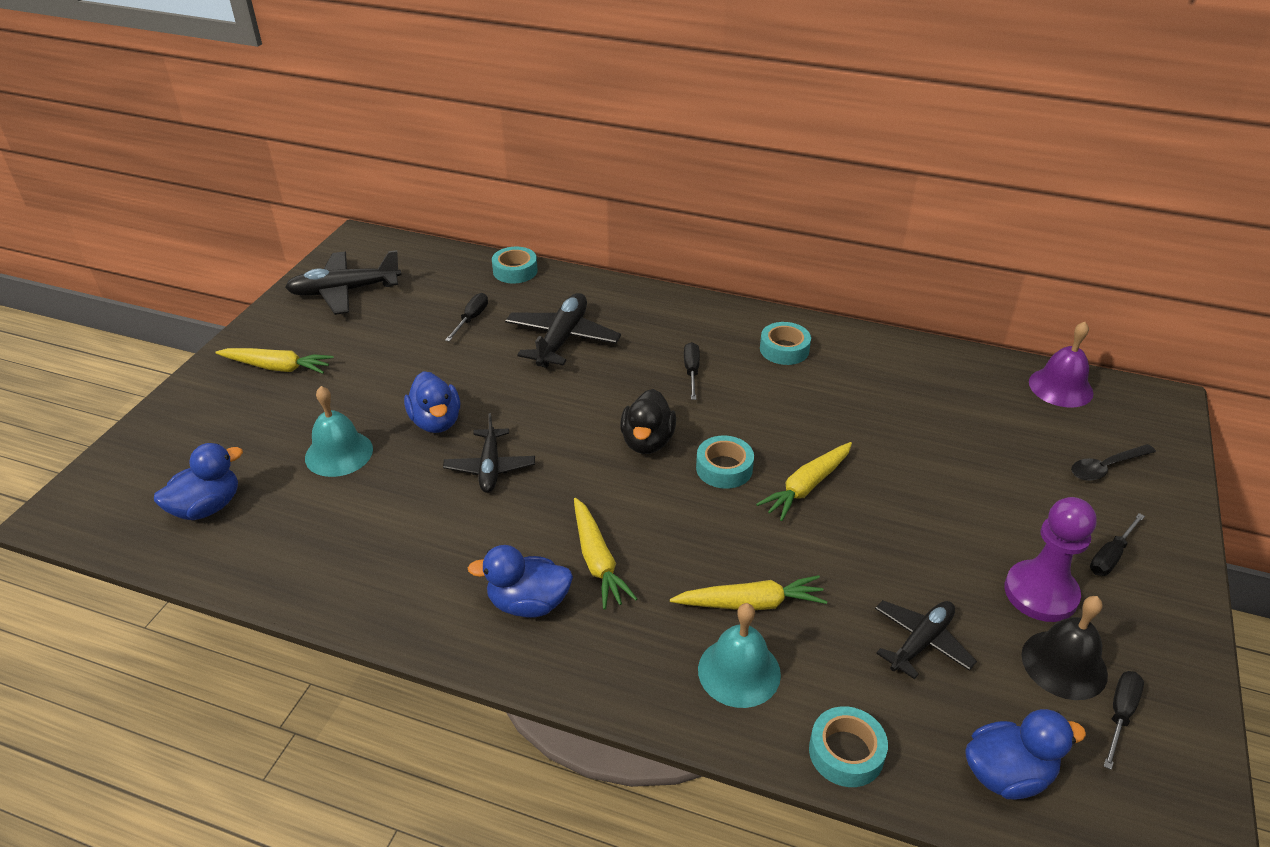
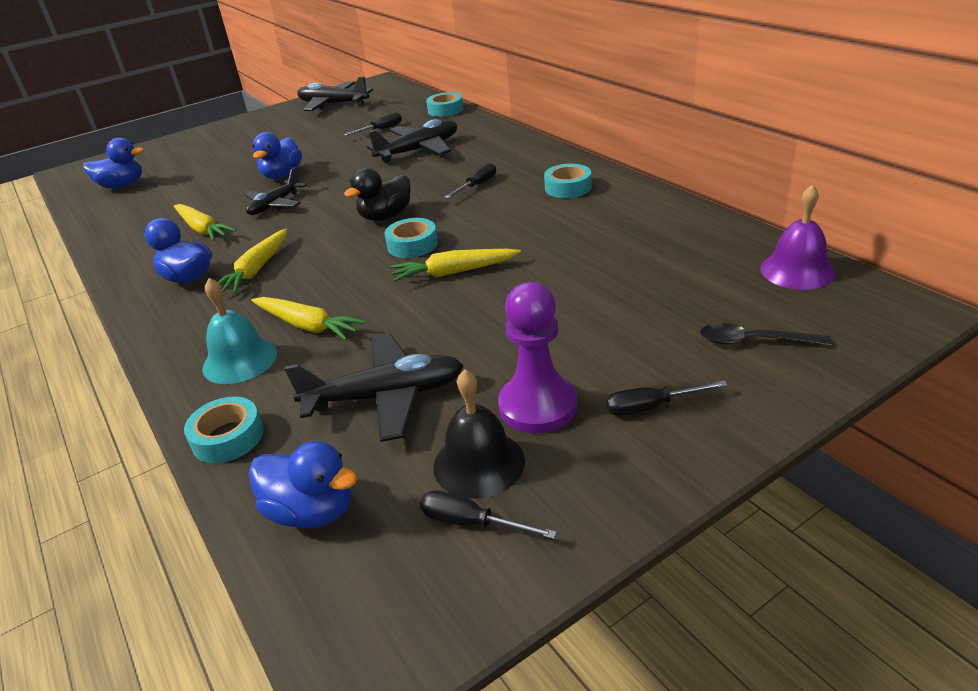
camera: 40 degrees right, 5 degrees down
(277, 367) = (246, 133): yellow carrot -> yellow carrot (202, 229)
(339, 453) = (213, 178): turquoise bell -> none
(921, 642) = (386, 396): black plane -> black plane, size x1.51
(1120, 715) = (471, 522): black screwdriver -> black screwdriver turned 135 degrees counterclockwise

